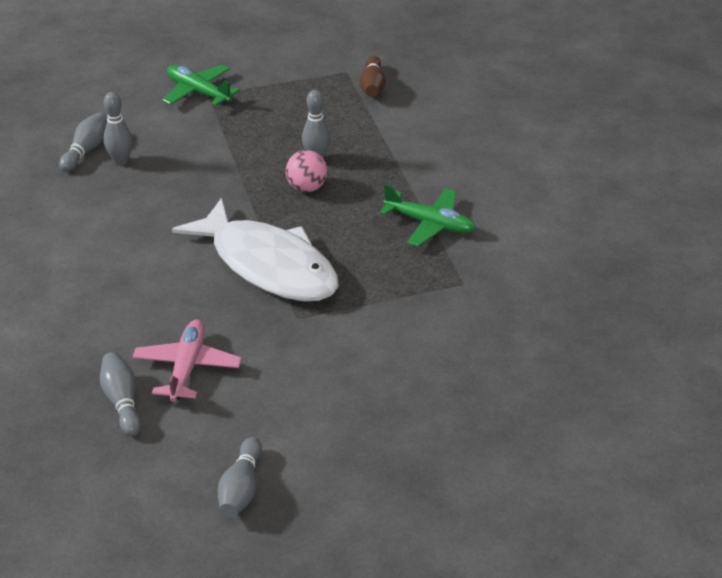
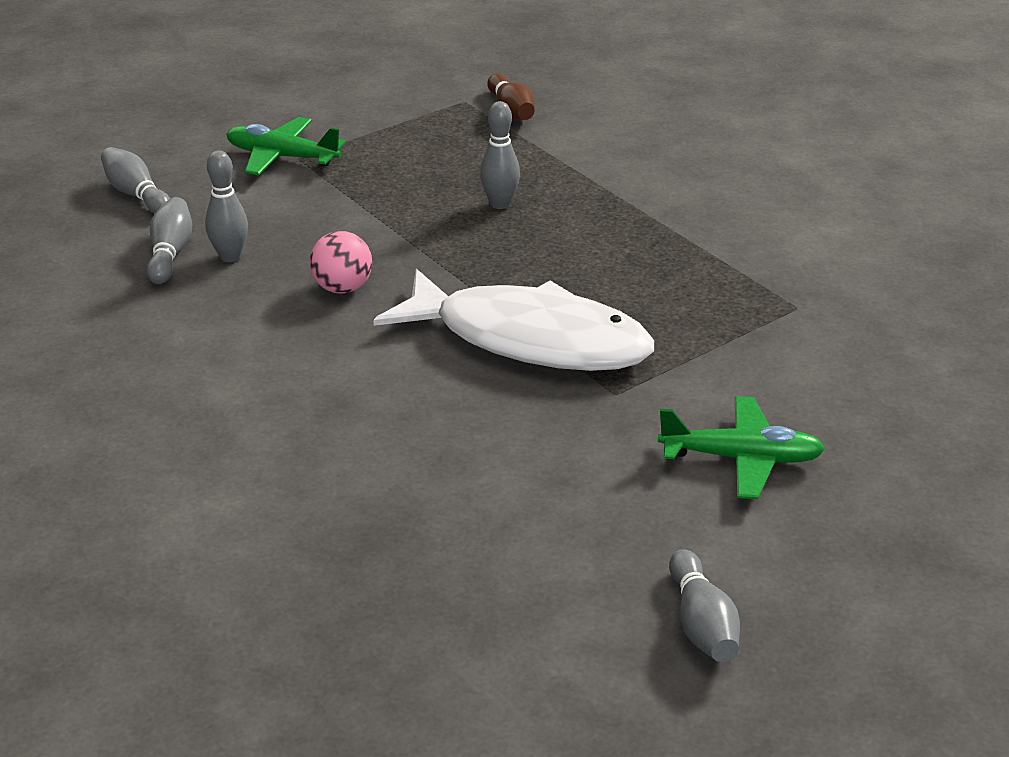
camera: 20 degrees left, 5 degrees down
(122, 401) = (450, 555): grey bowling pin -> grey bowling pin (137, 195)
(187, 367) = (511, 489): pink plane -> none
(307, 187) = (512, 239): pink ball -> pink ball (342, 288)
(430, 224) = (703, 249): green plane -> green plane (741, 458)

